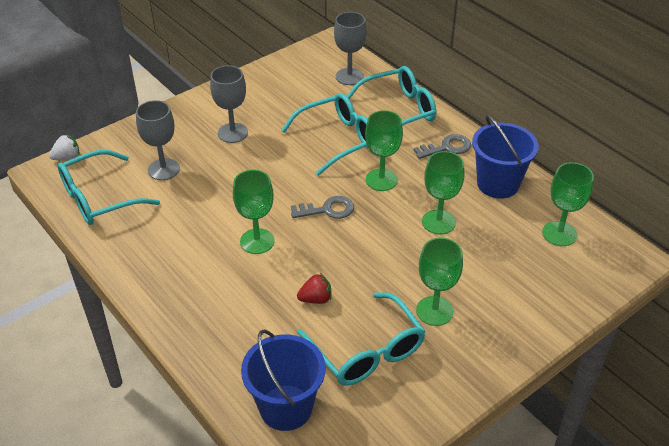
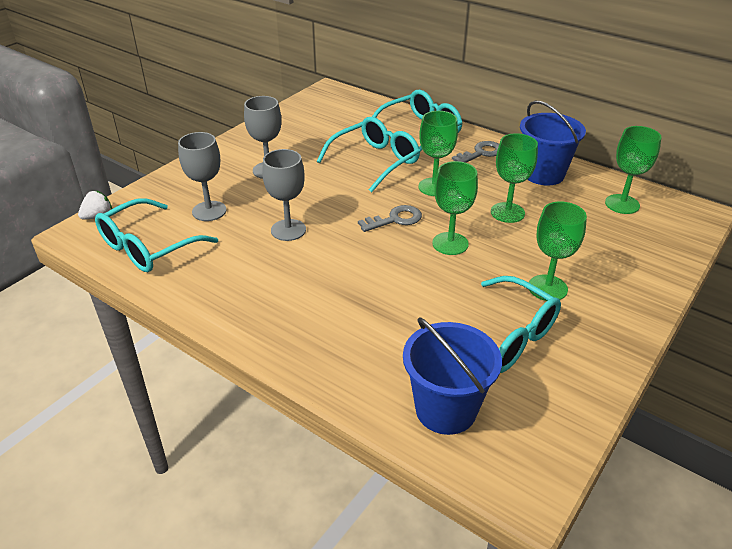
camera: 15 degrees left, 5 degrees down
(257, 241) = (337, 258): green goblet -> green goblet (450, 243)
(316, 299) = (424, 299): red strawberry -> none
(349, 76) = (360, 112): grey goblet -> grey goblet (288, 230)

